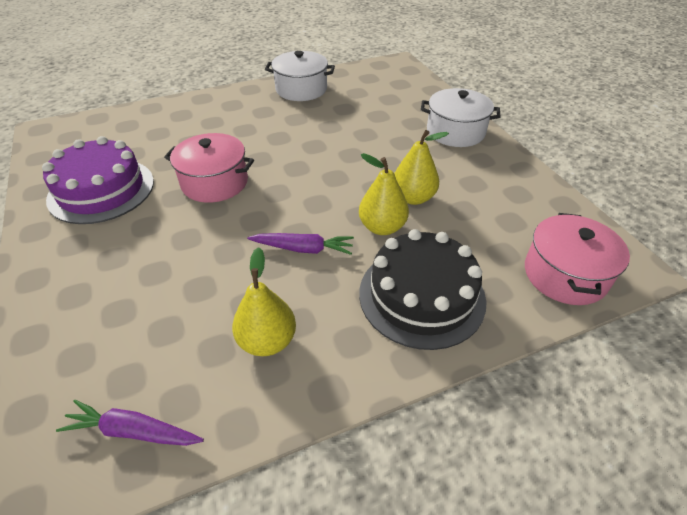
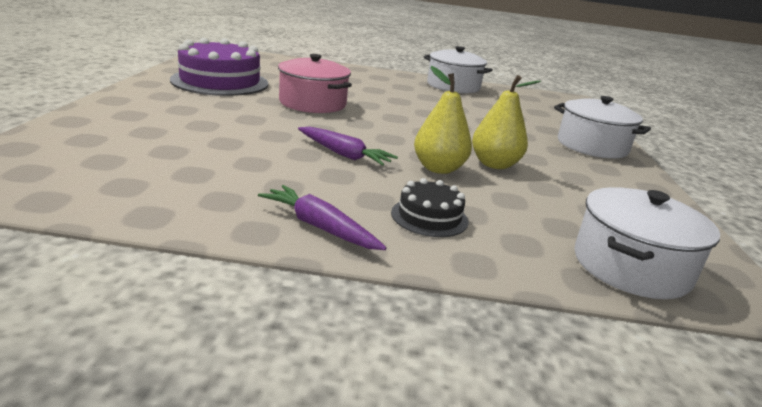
camera: 25 degrees right, 20 degrees down
(134, 431) = (70, 184): purple carrot -> purple carrot (320, 227)
(267, 341) = (242, 185): yellow pear -> none
(421, 296) = (429, 217): black cake -> black cake, size x0.50
(565, 274) = (630, 267): pink pot -> white pot

